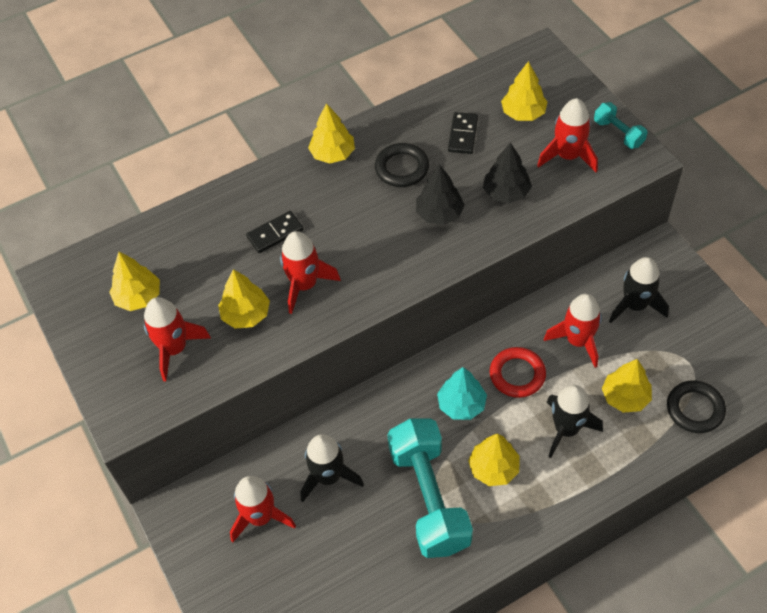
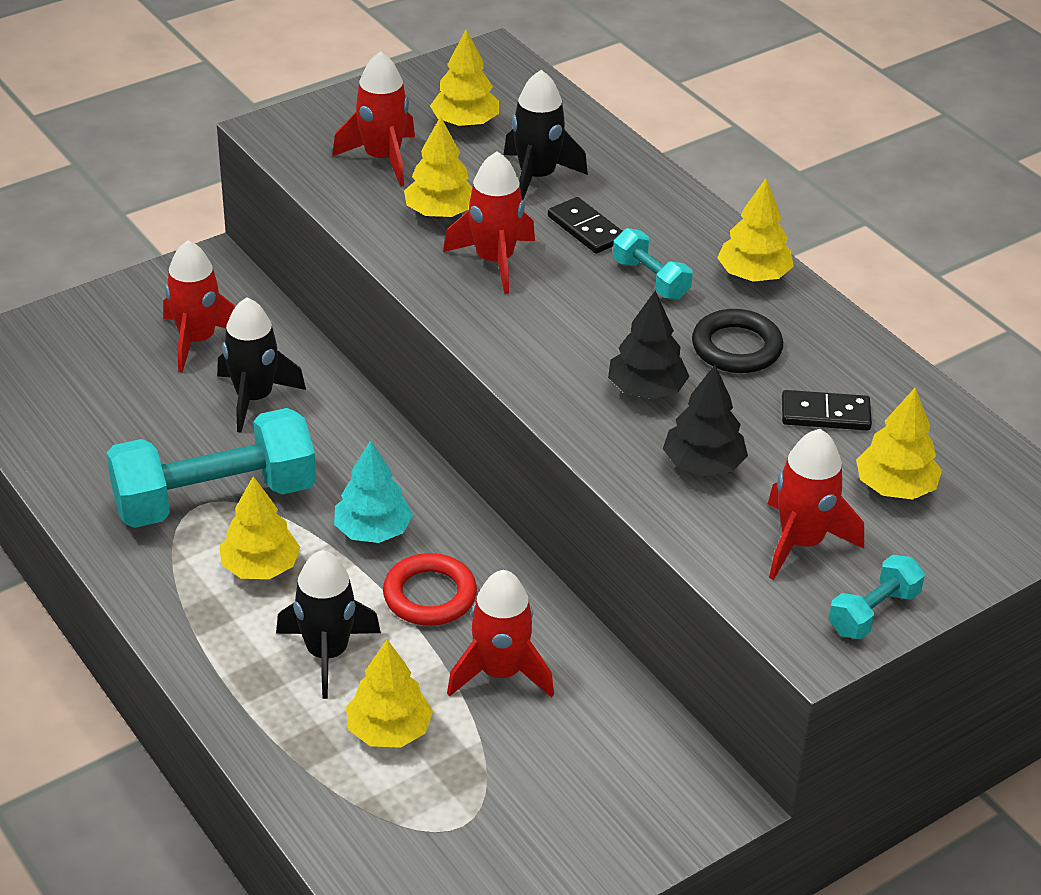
camera: 80 degrees right, 15 degrees down
(332, 204) = (650, 279): none -> turquoise dumbbell
(635, 305) = (582, 754): black rocket -> black rocket (537, 177)
(695, 409) = (365, 825): black ring -> none

